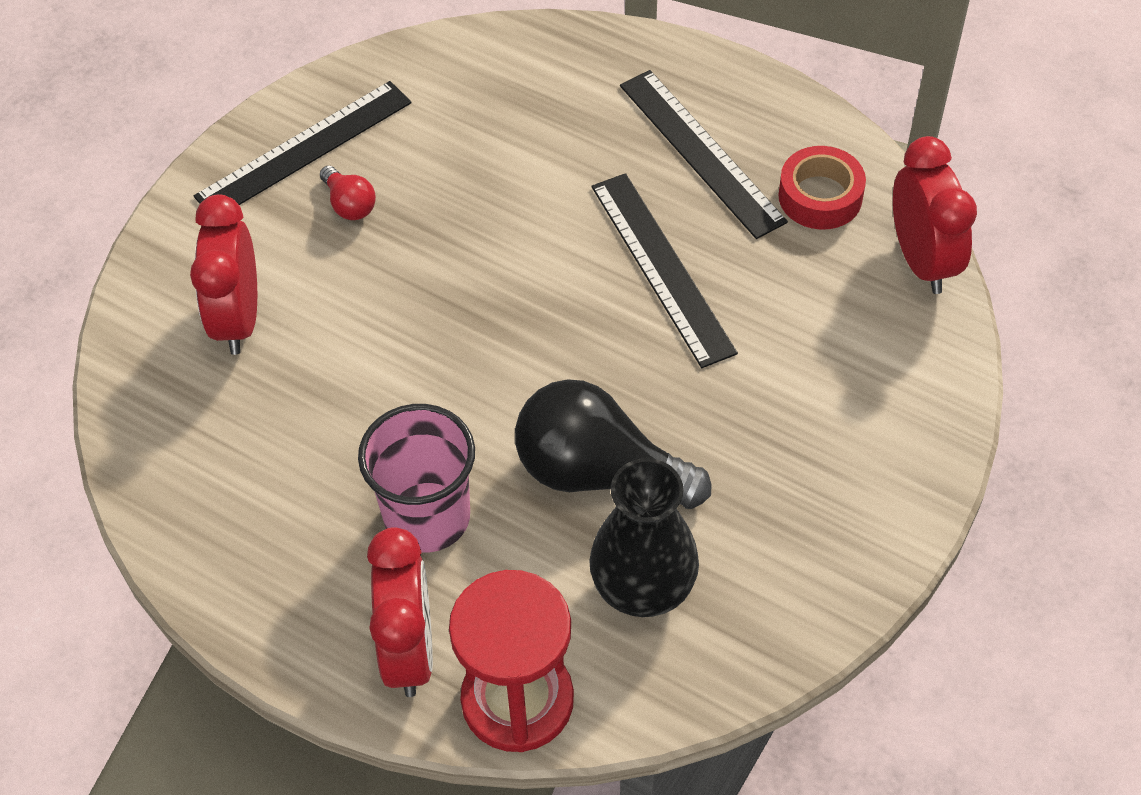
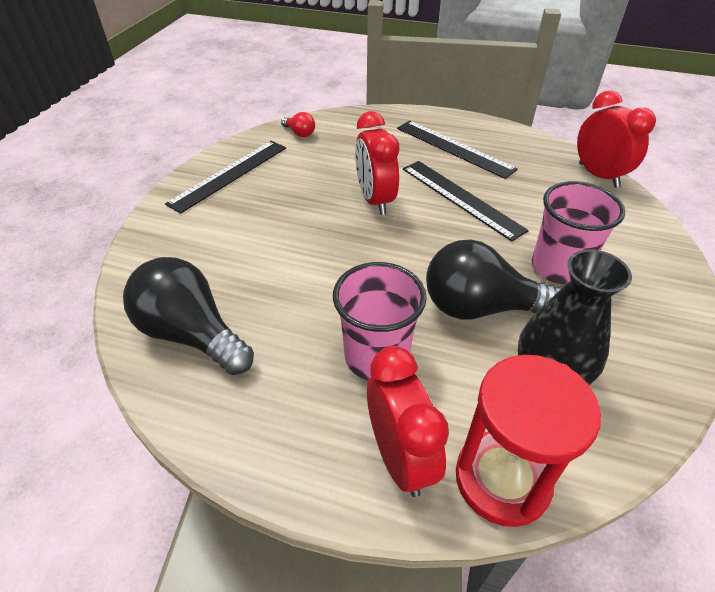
camera: 15 degrees left, 10 degrees down
(197, 435) = (192, 334): none -> black light bulb
(238, 319) = (207, 261): red clock -> red clock (375, 200)
(349, 204) = (264, 195): red light bulb -> red light bulb (299, 133)
(748, 429) = (558, 267): none -> pink cup
(820, 196) = (527, 157): red tape -> none

